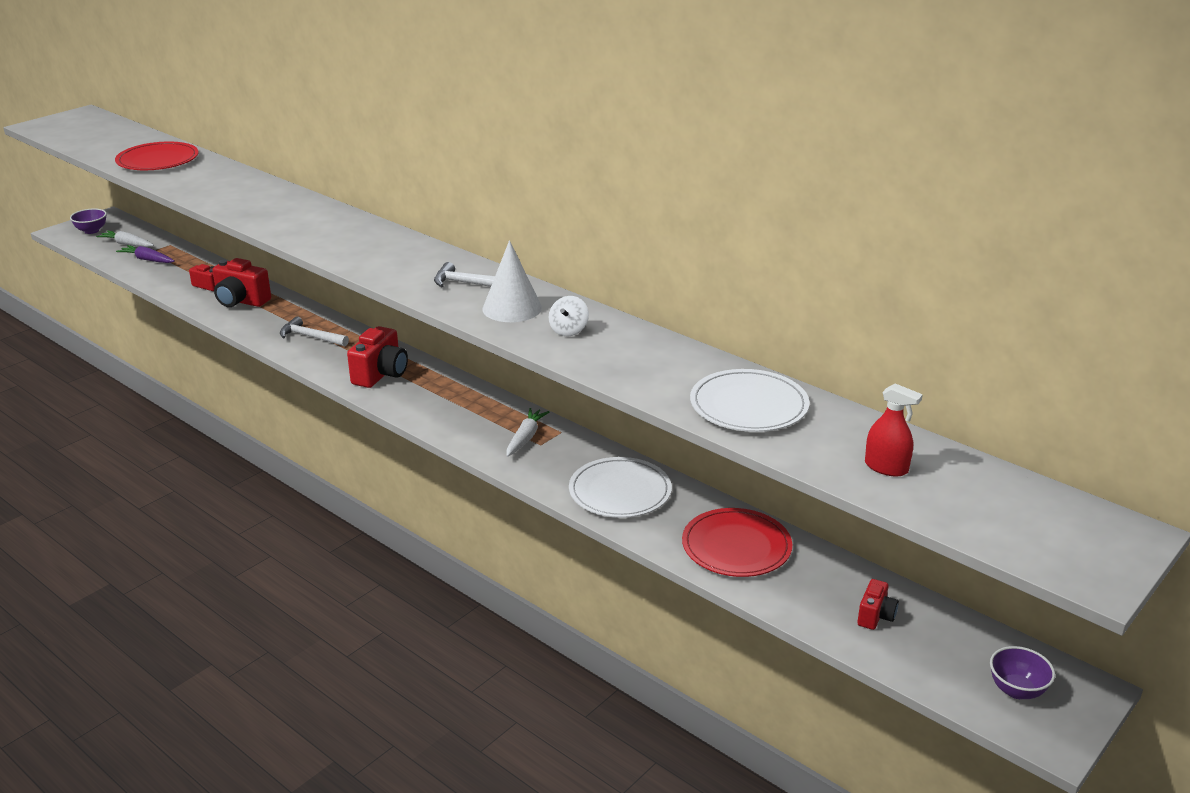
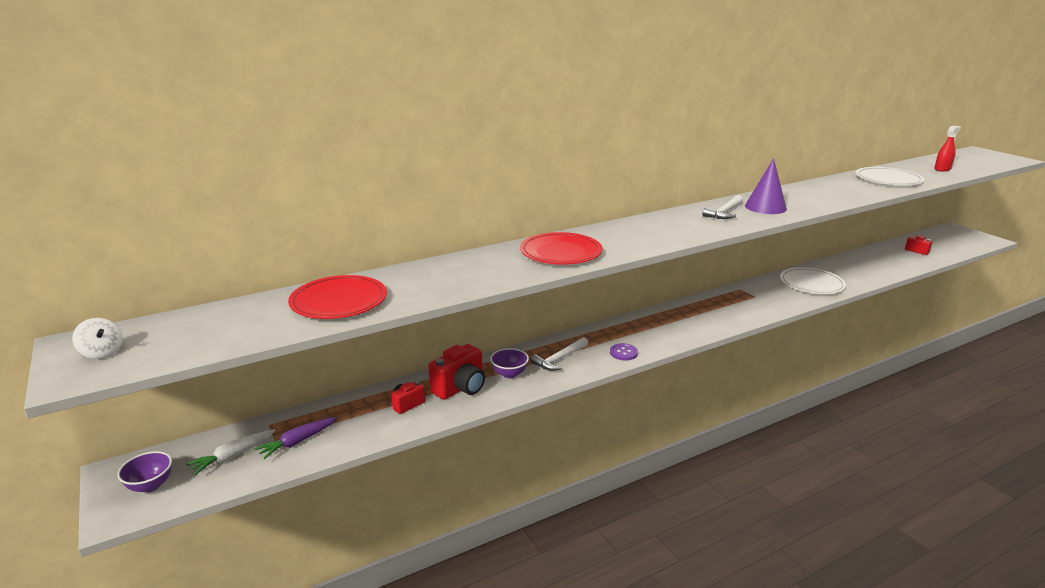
camera: 70 degrees left, 5 degrees down
(337, 369) = (623, 353): none -> purple button
(381, 374) = (641, 336): red camera -> none
(512, 308) = (765, 207): white cone -> purple cone
(525, 438) = (746, 299): white carrot -> none
(568, 330) = (799, 199): white spinning top -> white spinning top (102, 353)
(736, 546) = (864, 266): red plate -> red plate (561, 252)
(1017, 690) = (961, 239): purple bowl -> purple bowl (509, 374)

